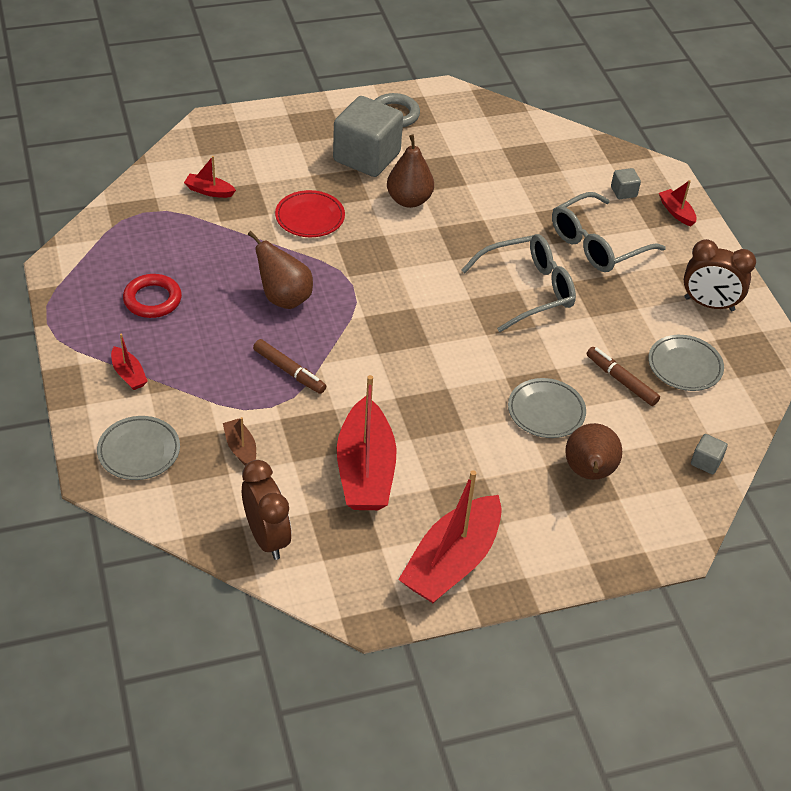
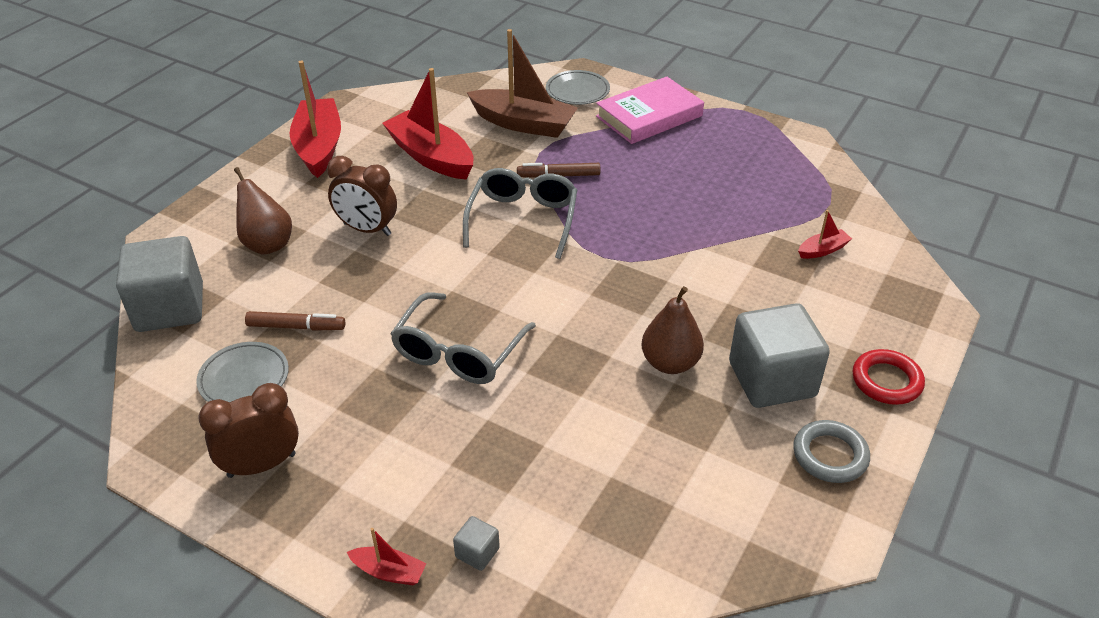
camera: 140 degrees right, 5 degrees down
(129, 374) = (649, 116): red boat -> pink book
(152, 299) = (713, 158): red ring -> red ring (886, 381)
(240, 448) = (523, 124): brown boat -> brown boat, size x2.22
(266, 537) = (446, 99): brown clock -> brown clock (367, 229)
(284, 298) = (635, 214): brown pear -> none
(310, 217) = (719, 285): red plate -> none
(546, 411) = (340, 264): grey plate -> none
(597, 244) = (441, 452): grey glasses -> grey glasses (523, 219)
(706, 462) = (170, 308): grey cube -> grey cube, size x2.43

